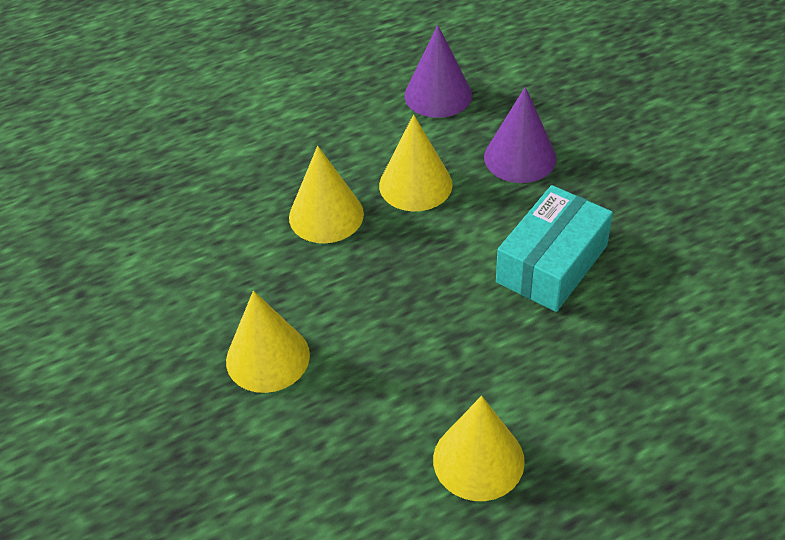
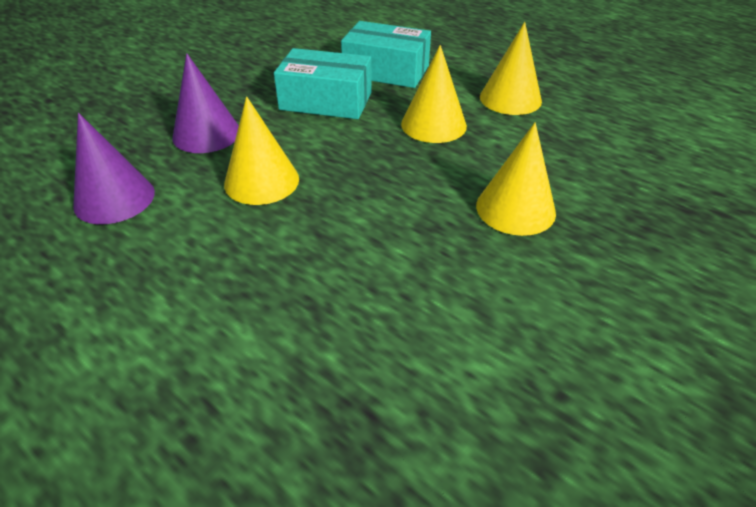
camera: 115 degrees left, 5 degrees down
(326, 215) = (327, 226): yellow cone -> yellow cone (433, 124)
(613, 346) = (386, 71): none -> turquoise box

